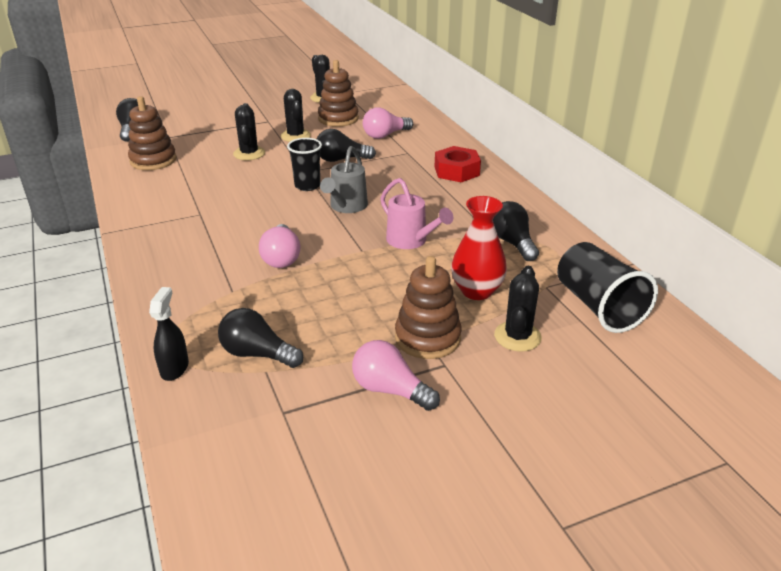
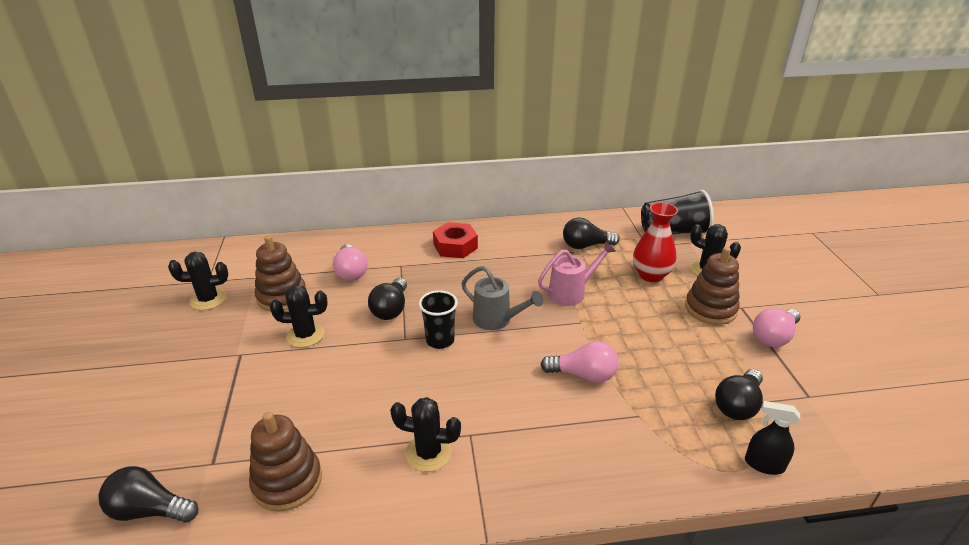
camera: 75 degrees left, 0 degrees up
(249, 153) = (329, 379): black cactus -> black cactus (428, 453)

